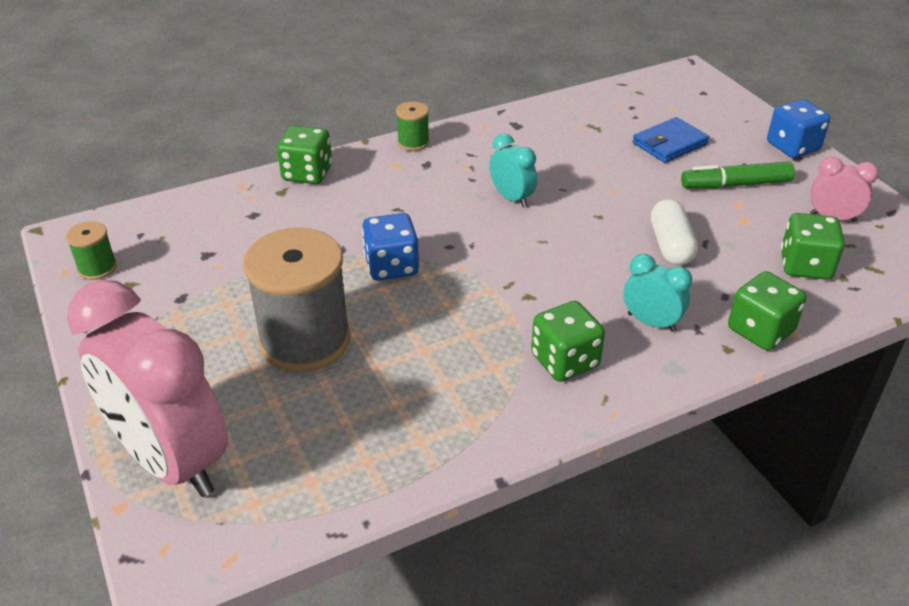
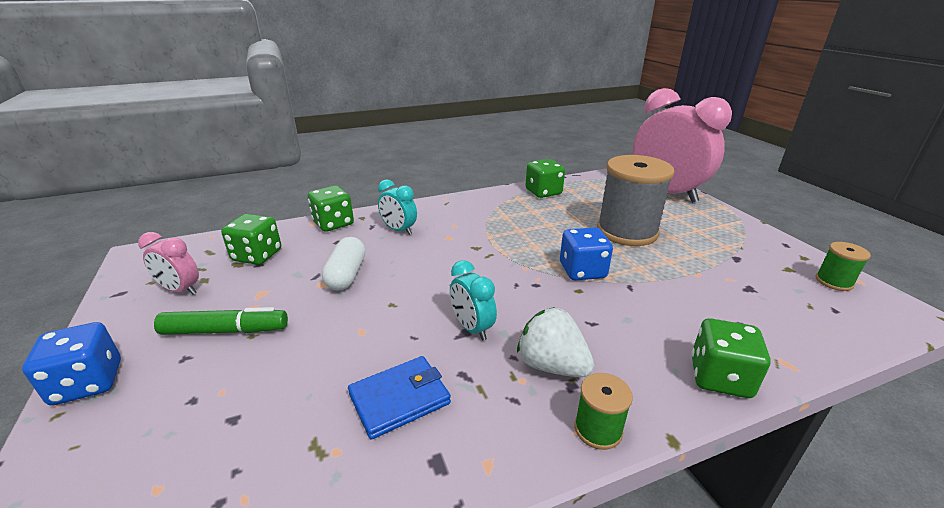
camera: 175 degrees left, 10 degrees down
(440, 174) = (551, 365): none -> white strawberry
(565, 361) = (462, 216): green dice -> green dice (543, 192)
(669, 143) = (238, 400): blue wallet -> blue wallet (400, 399)

